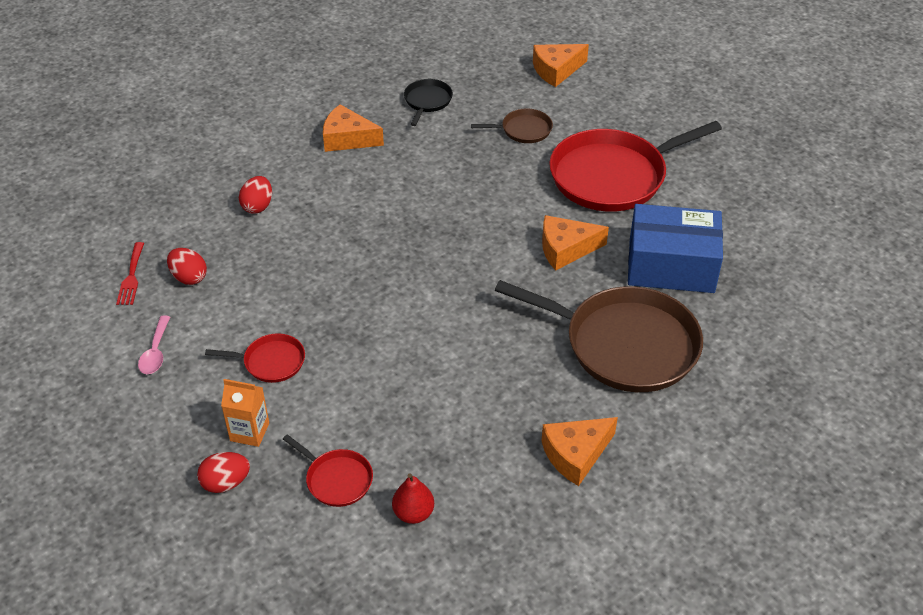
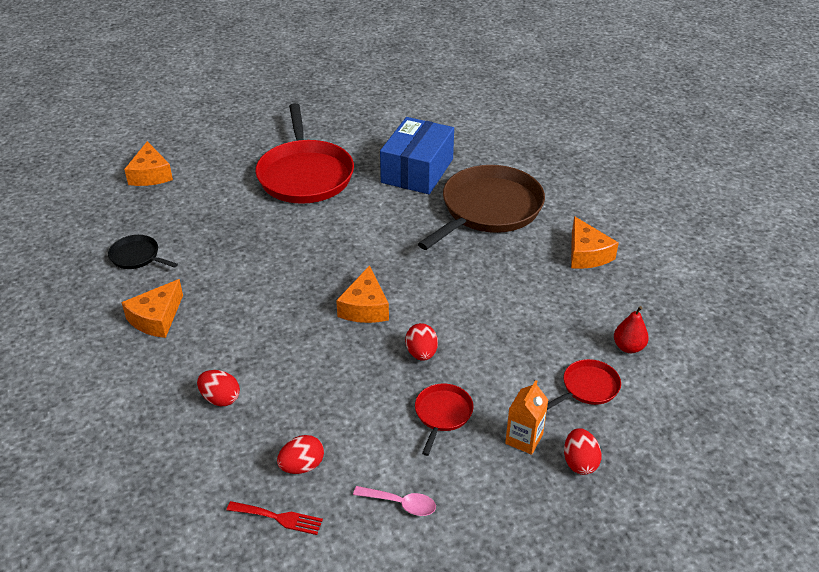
camera: 75 degrees left, 5 degrees down
(352, 330) = (421, 353): none -> red egg
(523, 130) = (218, 208): brown pan -> none
(566, 249) = (376, 215): orange cheese -> orange cheese (365, 307)

